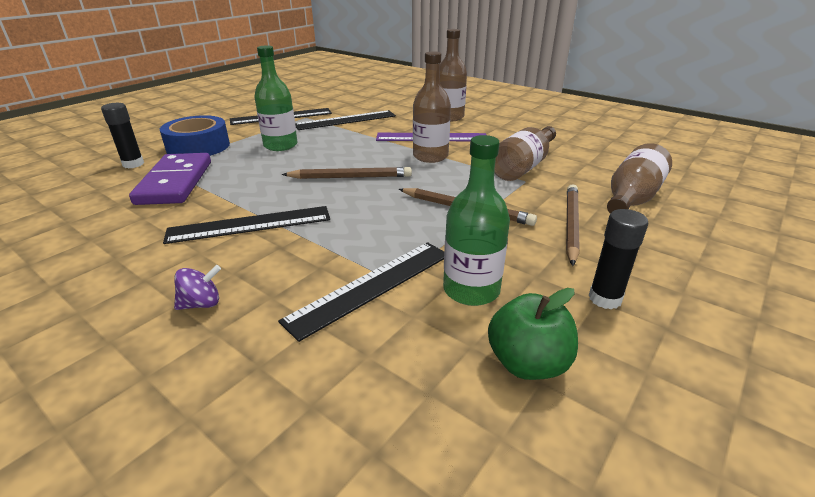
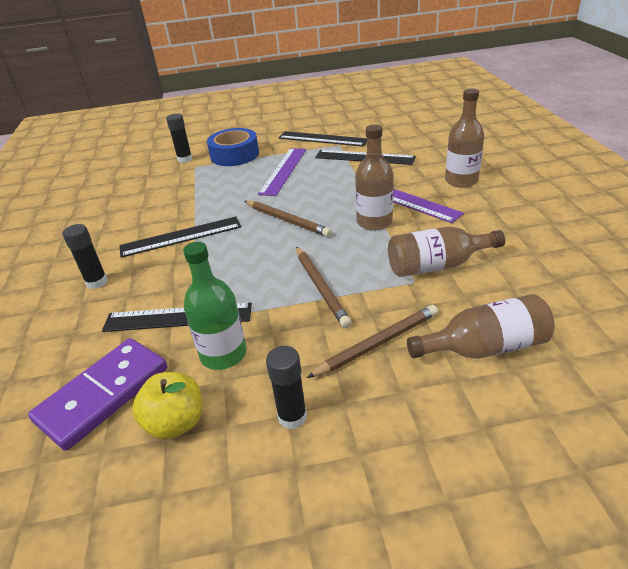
camera: 45 degrees right, 5 degrees up
(175, 182) = (187, 184): purple domino -> purple domino (103, 394)
(201, 304) = (97, 282): purple spinning top -> black glue stick
(250, 224) = (181, 236): black ruler -> black ruler turned 45 degrees counterclockwise
(280, 145) = (283, 171): green bottle -> purple ruler
(527, 363) = (176, 423): green apple -> yellow apple

